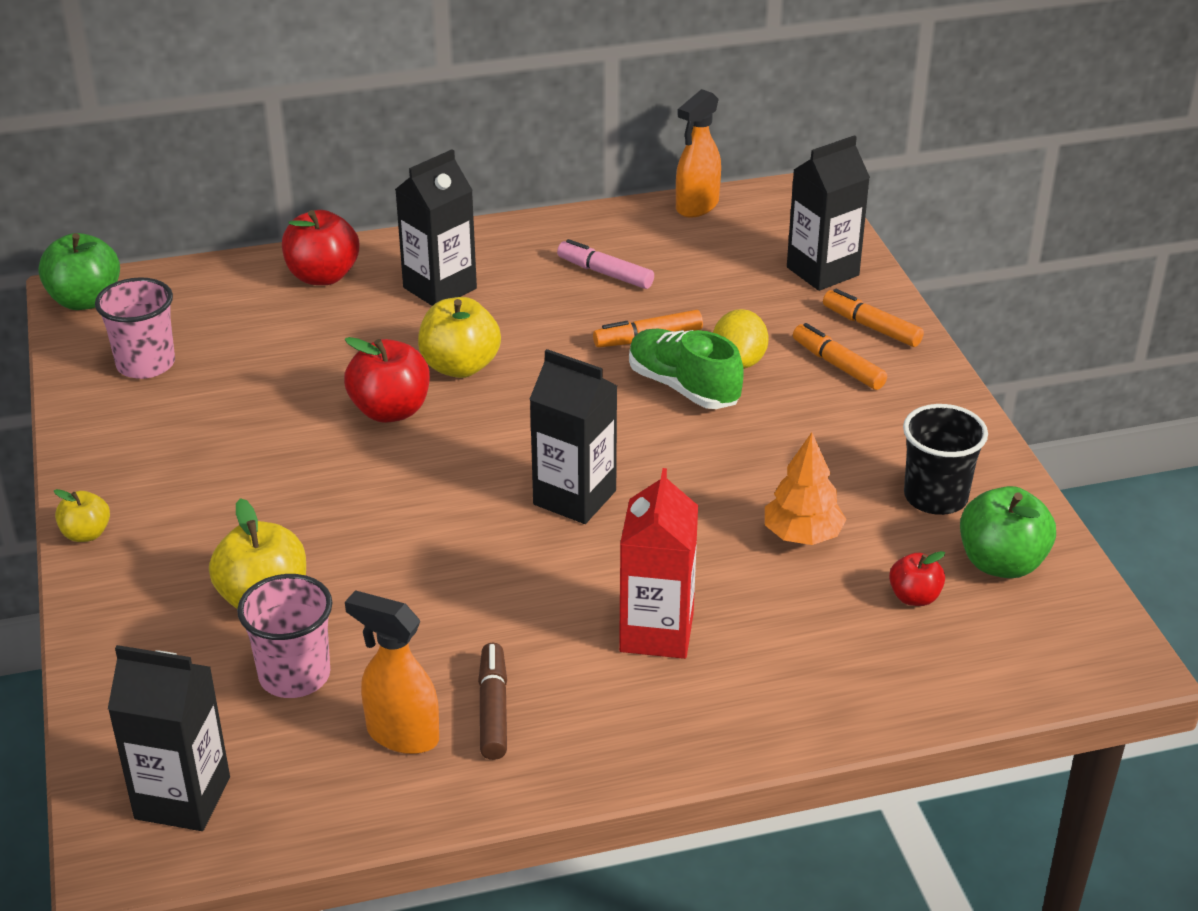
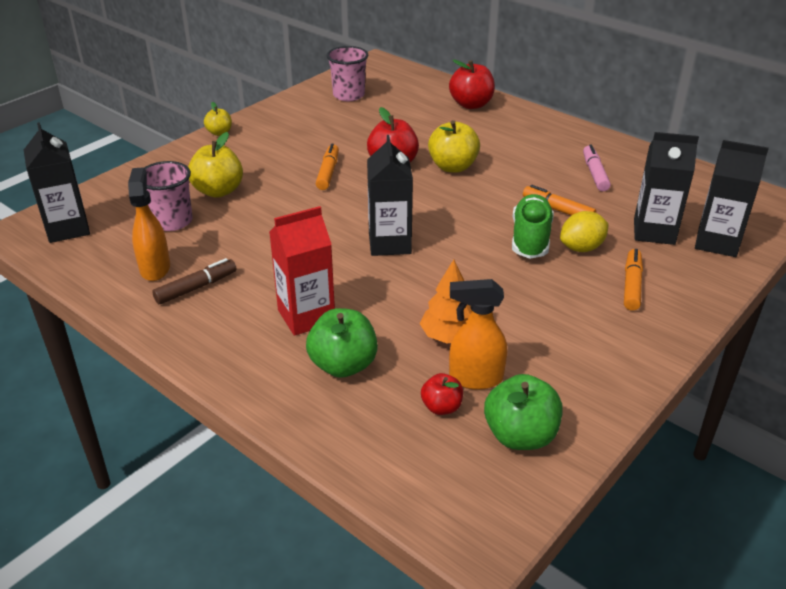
camera: 55 degrees right, 0 degrees up
(85, 300) = (374, 65): green apple -> green apple (343, 365)
(440, 288) = (507, 135): black carton -> black carton (654, 232)
(696, 206) = (705, 175): orange spray bottle -> orange spray bottle (475, 378)
(871, 327) = (690, 283): orange marker -> orange marker (328, 172)
(935, 497) = (553, 378): black cup -> none

